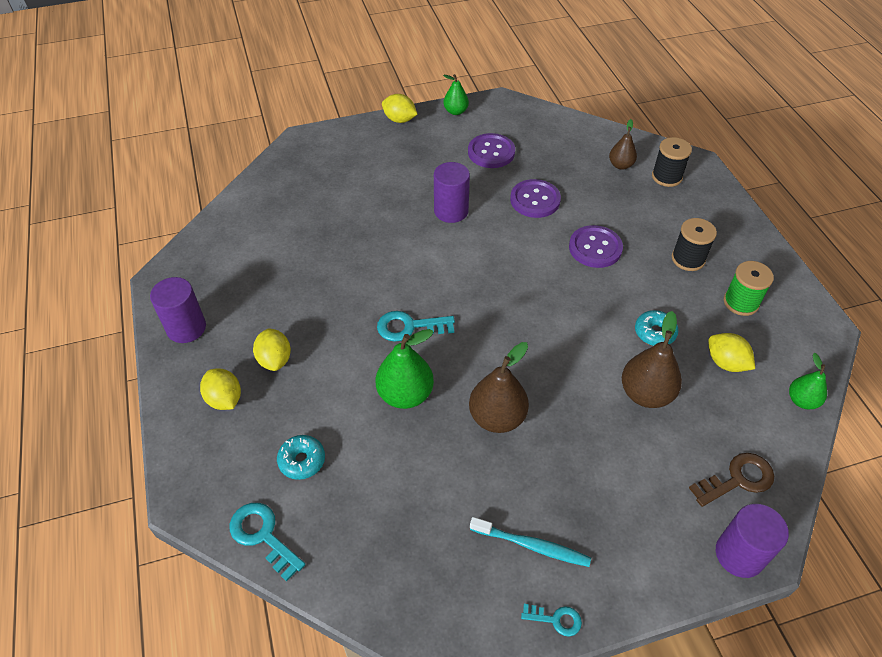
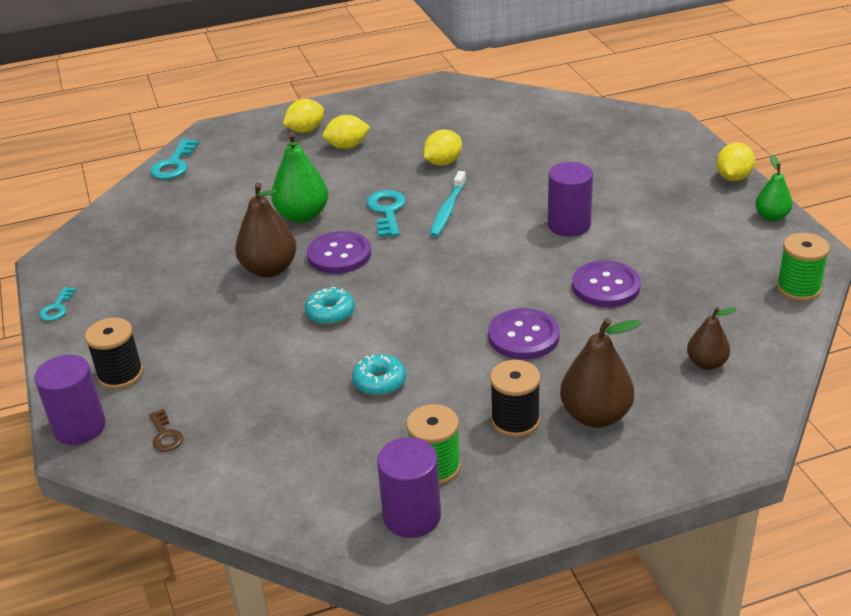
camera: 90 degrees right, 15 degrees down
(186, 328) = (384, 102): purple cylinder -> purple cylinder (412, 516)
(263, 535) = (174, 164): turquoise key -> turquoise key turned 150 degrees clockwise
(302, 461) = (238, 172): turquoise donut -> turquoise donut (330, 313)
(491, 152) = (693, 248): purple button -> purple button (339, 255)
(532, 545) = (128, 294): turquoise toothbrush -> turquoise toothbrush (447, 210)
(541, 115) = (798, 288): none -> green spool
(646, 394) = (288, 370): brown pear -> brown pear (595, 415)
(666, 177) = (694, 410): black spool -> black spool (120, 375)
(725, 363) = (330, 441): yellow lemon -> yellow lemon (443, 163)
(738, 479) = (165, 435): brown key -> brown key, size x0.59
(802, 400) = (265, 507): green pear -> none

